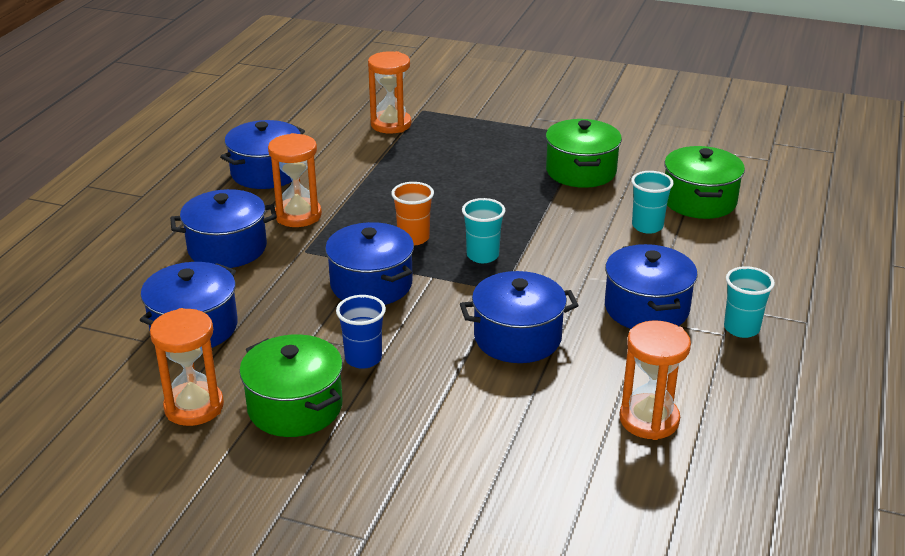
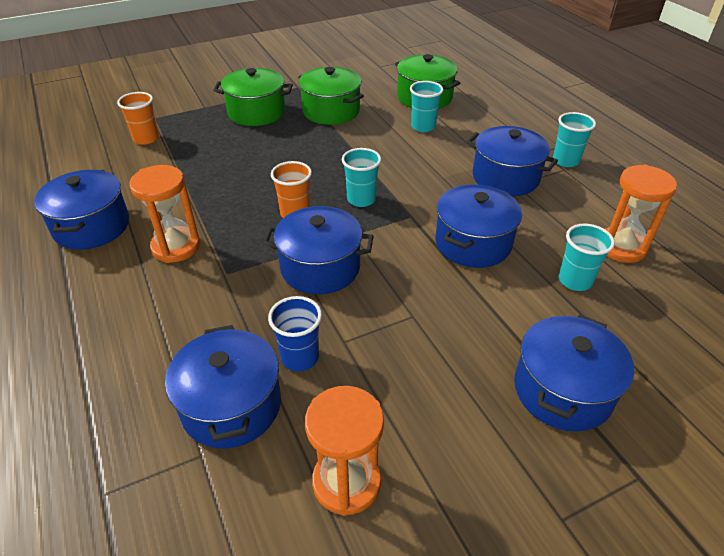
camera: 45 degrees left, 10 degrees up
(227, 248) = (153, 312): blue pot -> blue pot (562, 390)
(295, 407) = (423, 410): green pot -> green pot (256, 112)
(363, 358) = (406, 330): blue cup -> blue cup (300, 357)
(391, 124) = (146, 139): orange hourglass -> orange cup
(554, 413) = (575, 280): none -> turquoise cup

